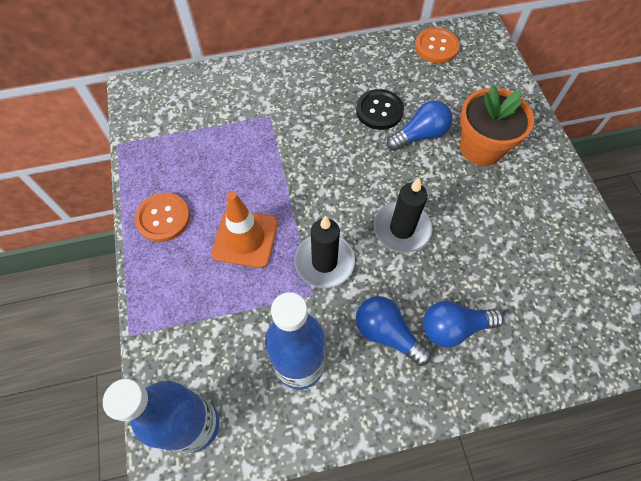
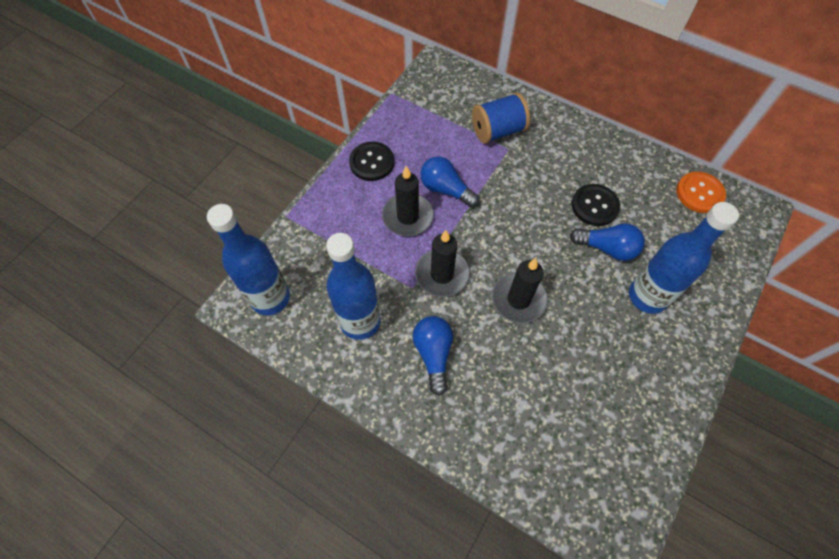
camera: 45 degrees right, 0 degrees up
(163, 218) = (372, 162): orange button -> black button
(245, 238) = (408, 216): orange traffic cone -> black candle
(246, 108) = (498, 131): none -> blue spool
(454, 327) = (482, 393): blue light bulb -> blue light bulb (446, 189)
(481, 148) = (647, 296): orange flower pot -> blue bottle

